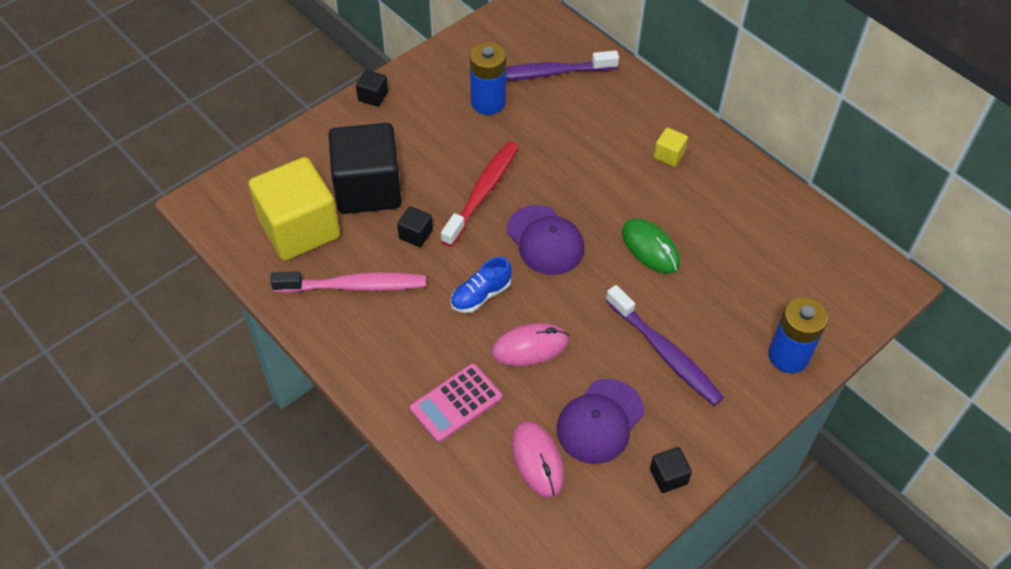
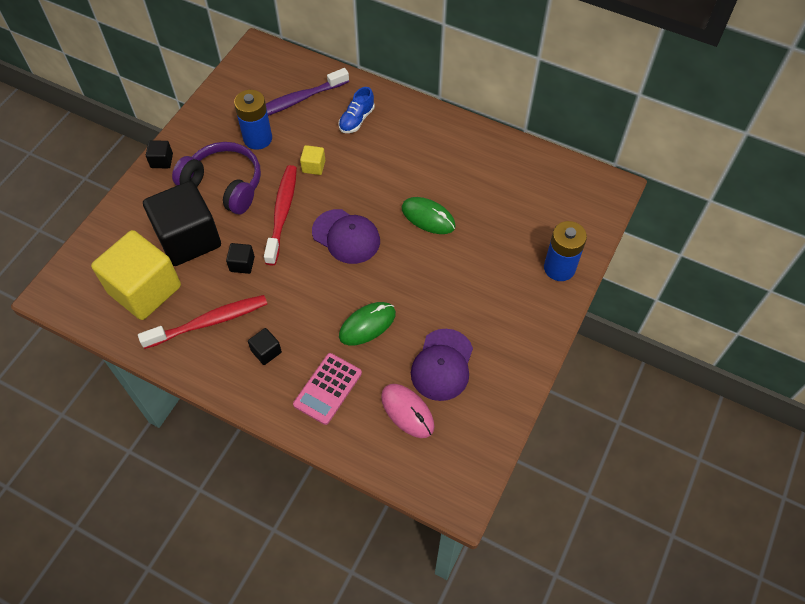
camera: 20 degrees left, 5 degrees up
(354, 286) = (209, 322): pink toothbrush -> red toothbrush
(430, 142) = (224, 185): none -> purple headphones
(481, 295) = (313, 296): blue shoe -> blue shoe (356, 120)
(530, 347) = (367, 325): pink mouse -> green mouse
(665, 353) = (470, 295): purple toothbrush -> none
(668, 476) = (508, 389): black cube -> black cube (266, 351)
(669, 155) = (414, 140): yellow cube -> yellow cube (313, 166)

